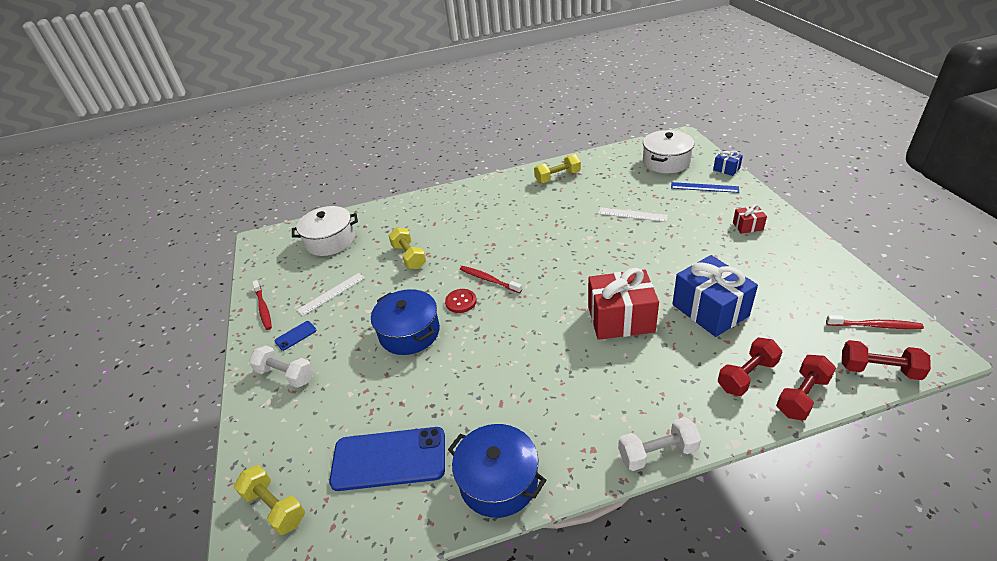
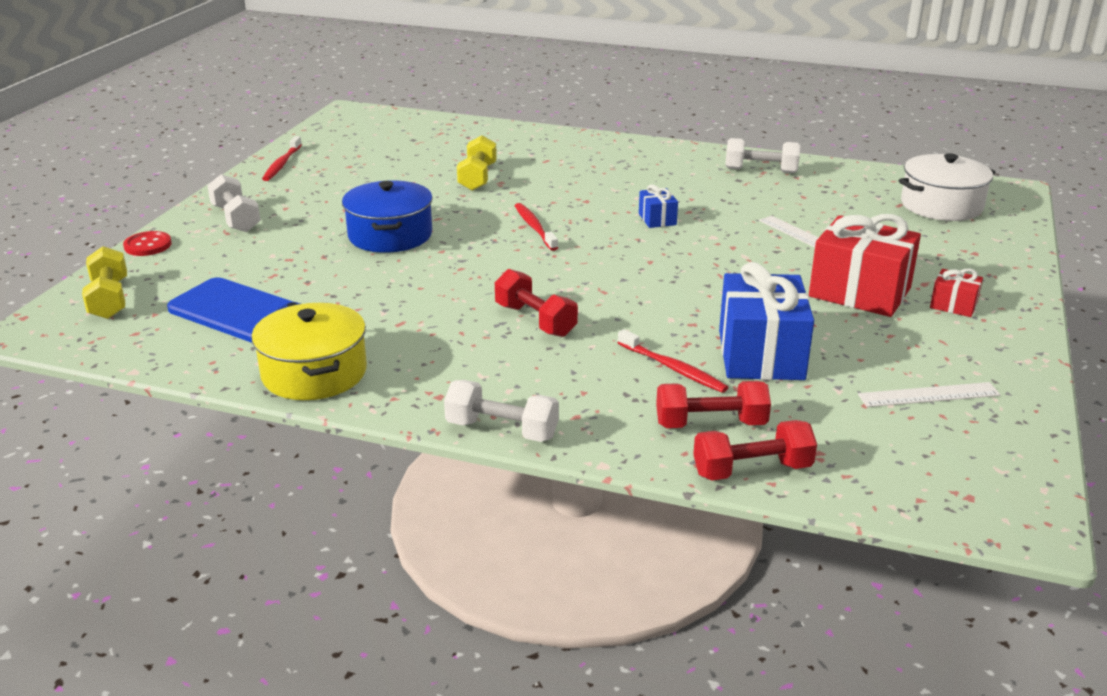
camera: 30 degrees right, 10 degrees down
(295, 335) = (283, 195): blue phone -> none
(330, 241) = (416, 136): white pot -> none
(331, 294) = (358, 177): white ruler -> white ruler (929, 395)
(461, 302) = (477, 233): red button -> red button (148, 245)
(498, 481) = (314, 373): blue pot -> yellow pot
(557, 177) = (761, 171): yellow dumbbell -> white dumbbell
(620, 319) = (634, 317): red gift -> red gift (859, 292)
(704, 187) = (955, 248): blue ruler -> none
(726, 169) = (1023, 242): blue gift -> blue gift (657, 219)
(875, 326) = (975, 462): red toothbrush -> red toothbrush (673, 368)
(879, 370) = (903, 498): red dumbbell -> red dumbbell (535, 320)

